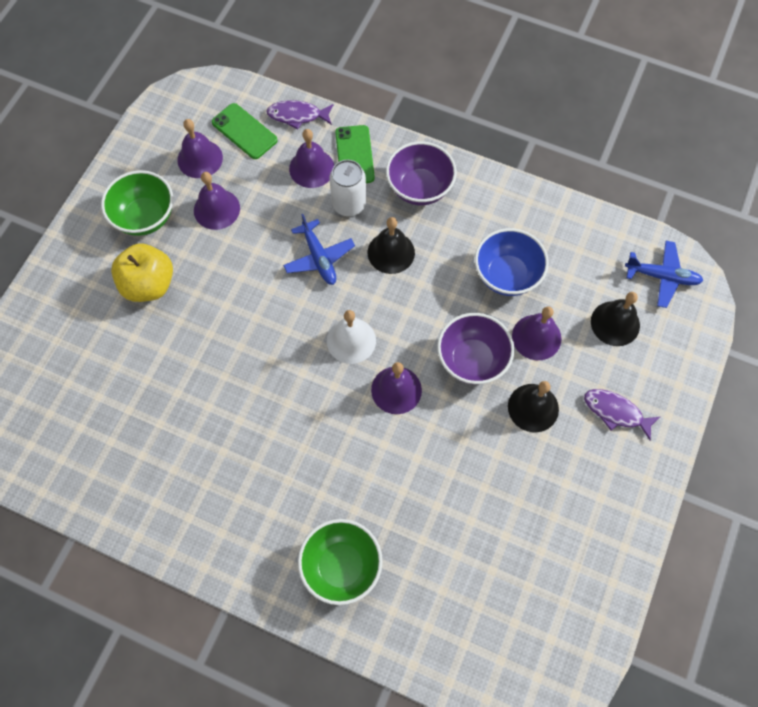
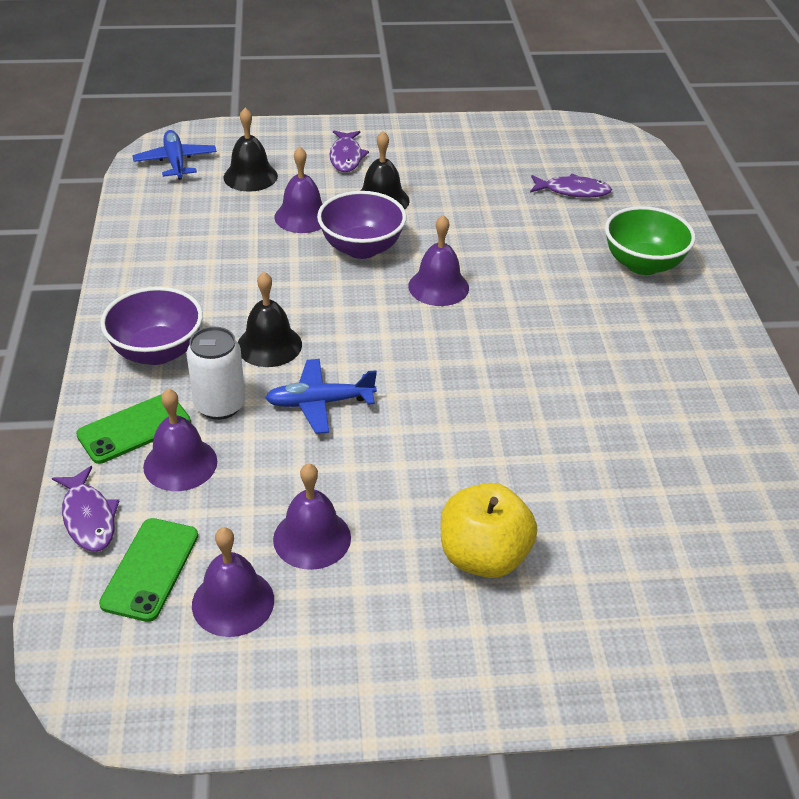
camera: 120 degrees left, 25 degrees down
(145, 217) = (381, 619): green bowl -> none
(319, 258) = (319, 403): blue plane -> blue plane turned 135 degrees counterclockwise
(351, 340) = (409, 337): white bell -> none
(473, 580) = (573, 191): none -> purple fish
(507, 275) = (241, 253): blue bowl -> none

